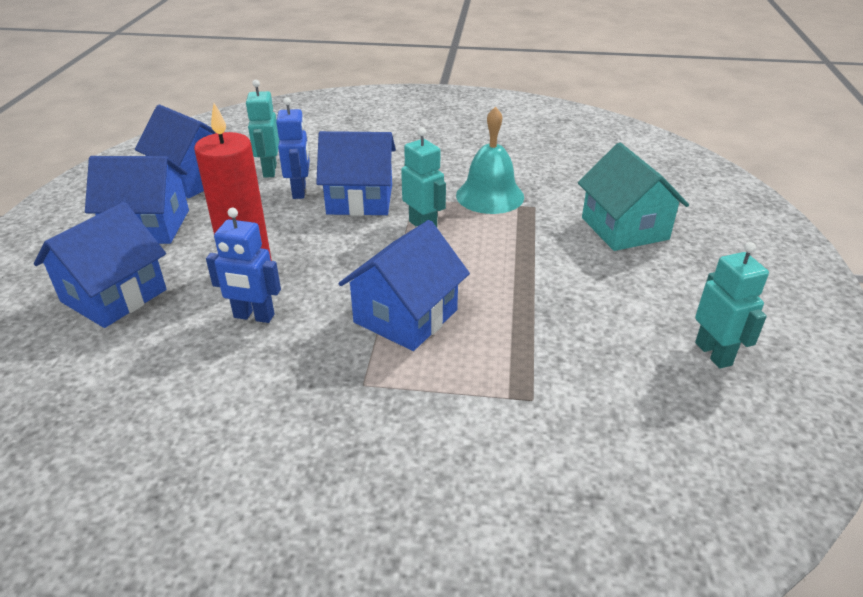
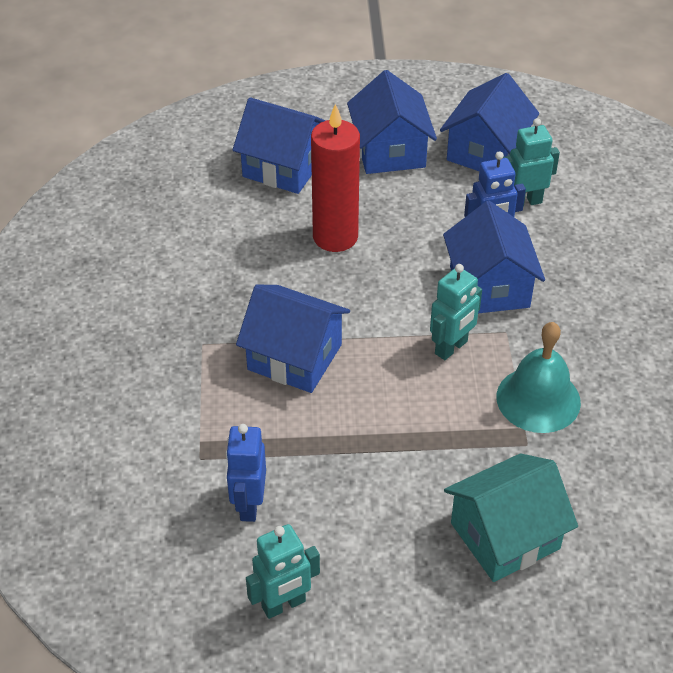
camera: 80 degrees right, 10 degrees up
(254, 316) = (274, 257): blue robot -> blue robot (249, 505)

